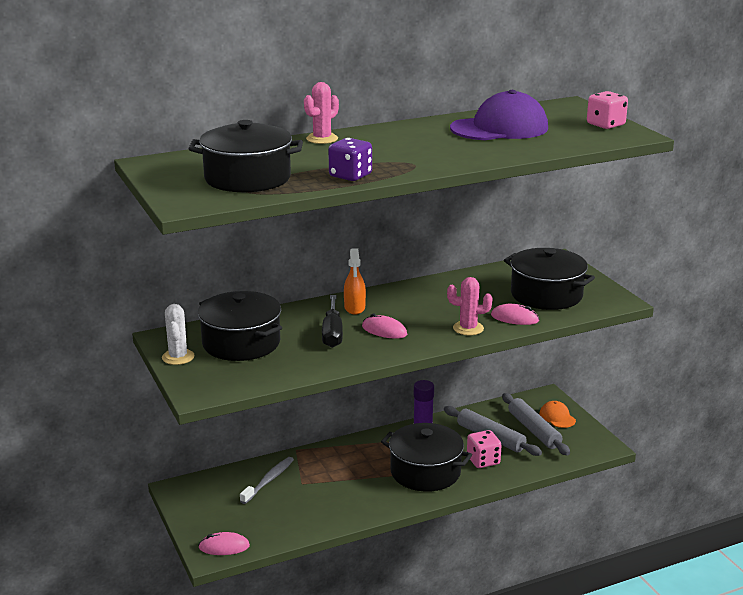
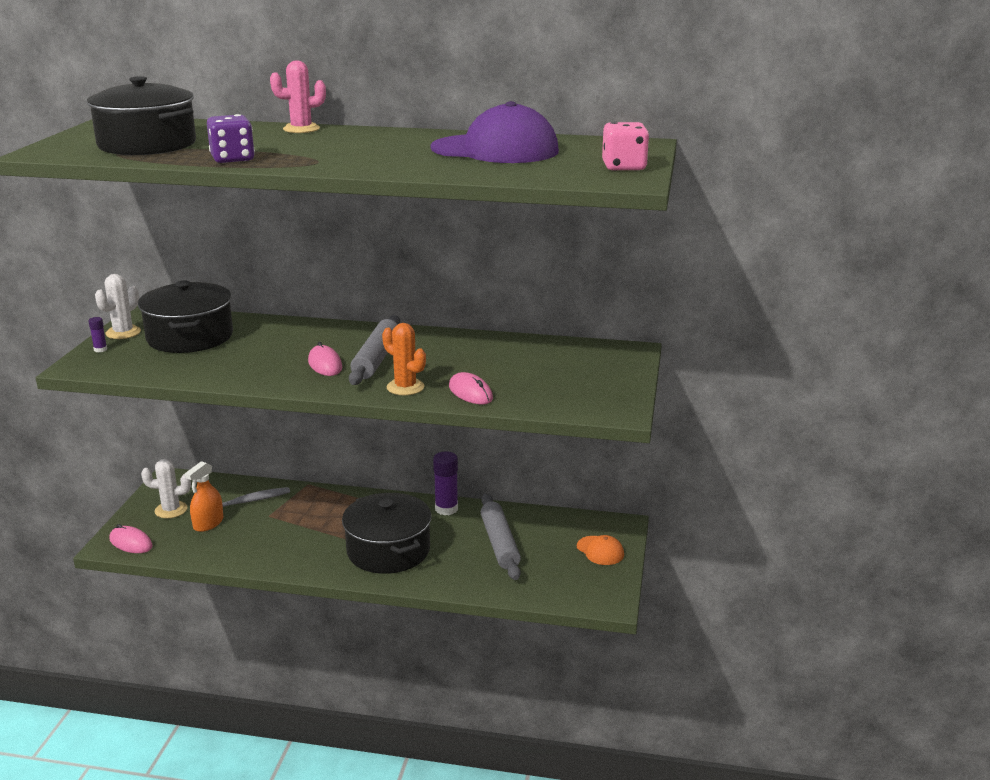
camera: 35 degrees right, 0 degrees up
(188, 376) = (100, 349): none -> purple glue stick
(217, 510) = (171, 510): none -> white cactus
(332, 333) = (277, 352): black screwdriver -> none
(354, 308) = (339, 337): orange spray bottle -> orange spray bottle (208, 523)
(468, 328) = (405, 387): pink cactus -> orange cactus
(483, 461) = (458, 563): pink dice -> none
(534, 430) = (555, 554): grey rolling pin -> grey rolling pin (376, 359)
(546, 295) = (548, 381): black pot -> none
(557, 417) = (600, 551): orange cap -> orange cap turned 135 degrees clockwise

